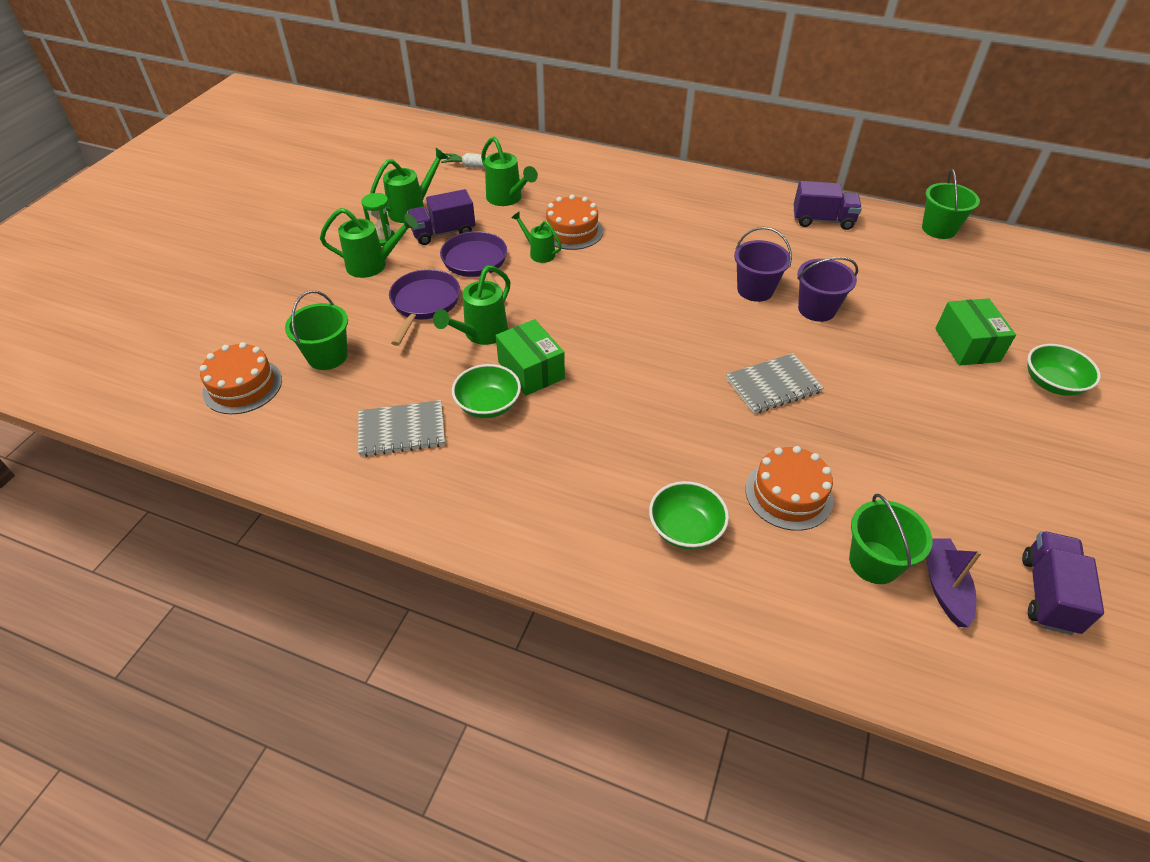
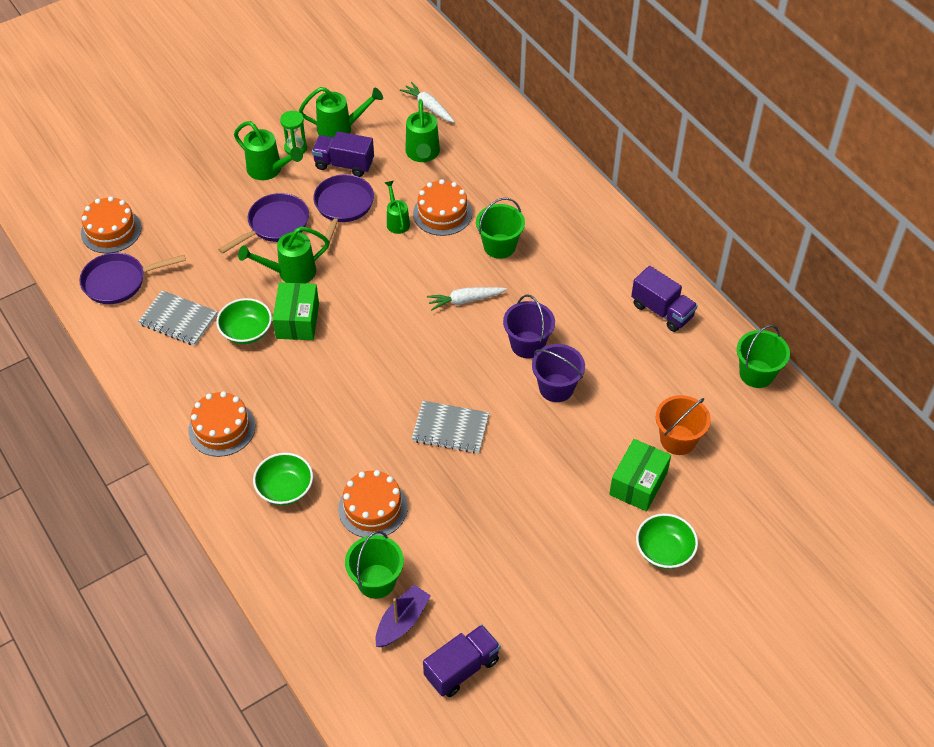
camera: 35 degrees right, 5 degrees up
(296, 428) = (119, 282): none -> purple pan
(327, 356) = (178, 235): green bucket -> green bucket (499, 246)
(556, 508) = (222, 428): none -> orange cake
(665, 283) = (465, 300): none -> white carrot
(950, 298) = (678, 440): none -> orange bucket

